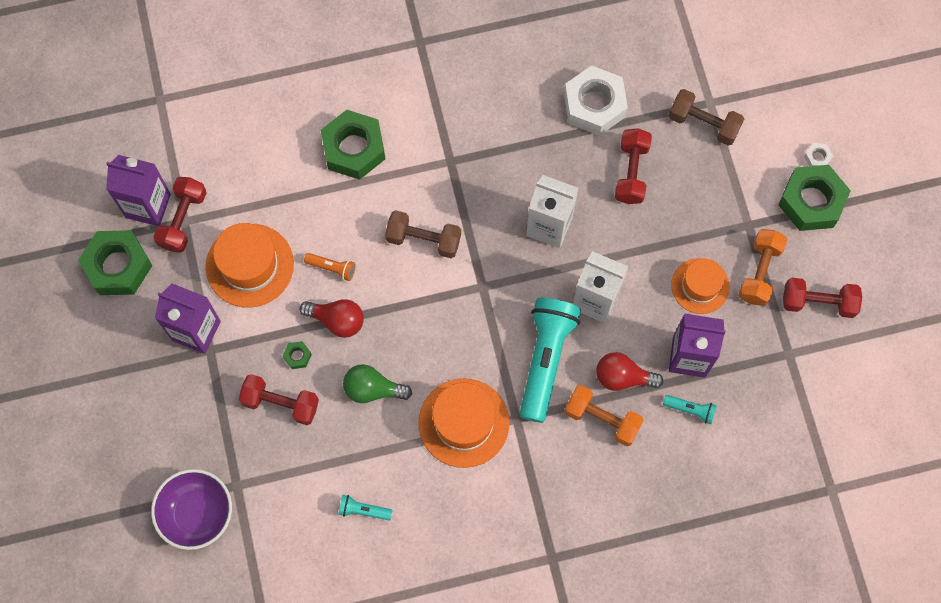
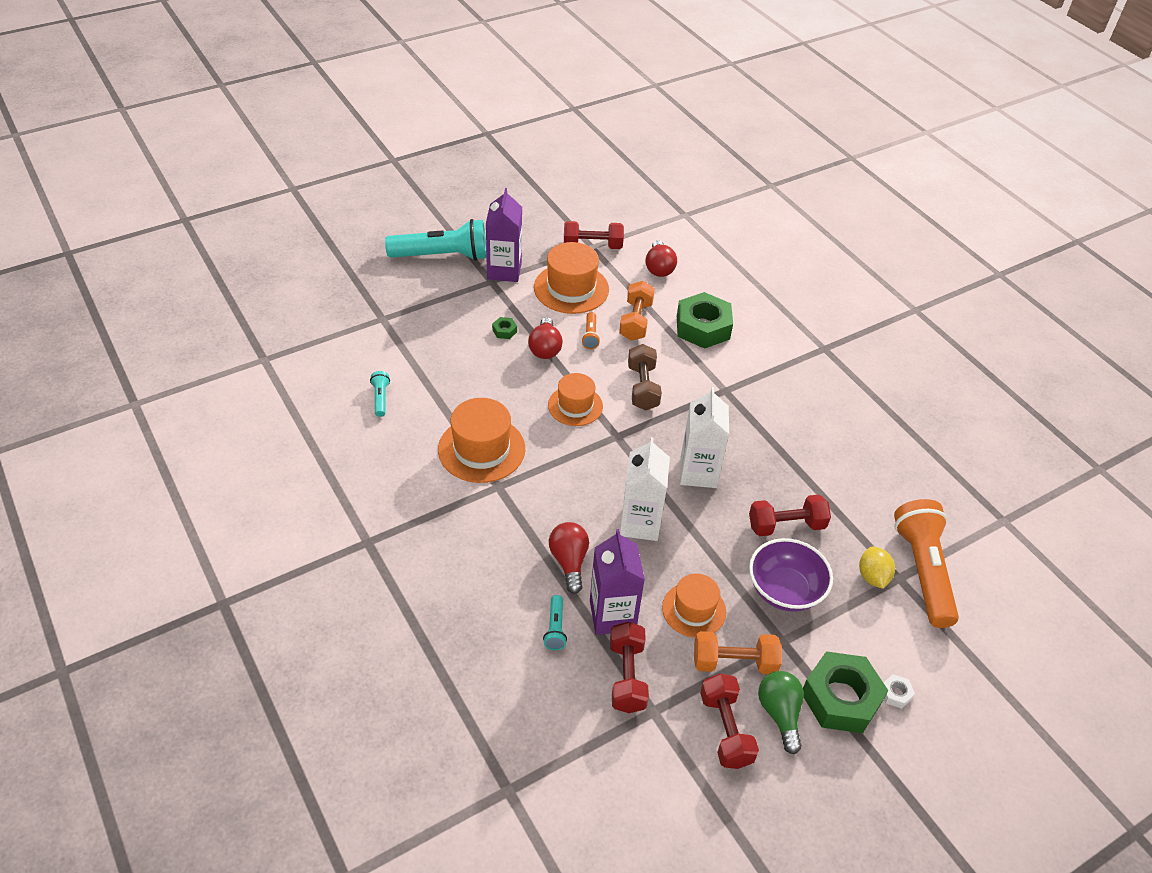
camera: 70 degrees right, 25 degrees down
(118, 266) = (539, 221): green nut -> none
(148, 206) = (595, 226): purple carton -> none
(197, 513) = (353, 301): purple bowl -> purple bowl (784, 590)
(244, 160) = (659, 268): none -> red light bulb
(281, 403) = (460, 329): red dumbbell -> red dumbbell (627, 676)
(373, 389) = (492, 382): green light bulb -> green light bulb (779, 714)
(430, 314) = (575, 406): none -> orange hat
(545, 360) = (564, 496): turquoise flashlight -> turquoise flashlight (442, 256)
(594, 105) = (838, 482): white nut -> none
(602, 419) = (520, 553): orange dumbbell -> orange dumbbell (635, 321)
(703, 123) = (872, 576): brown dumbbell -> yellow lemon
(708, 80) = (923, 571): none -> orange flashlight

